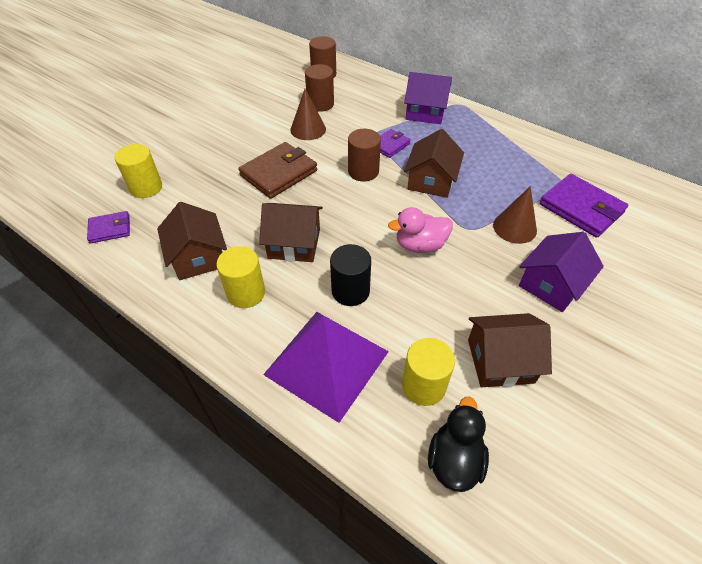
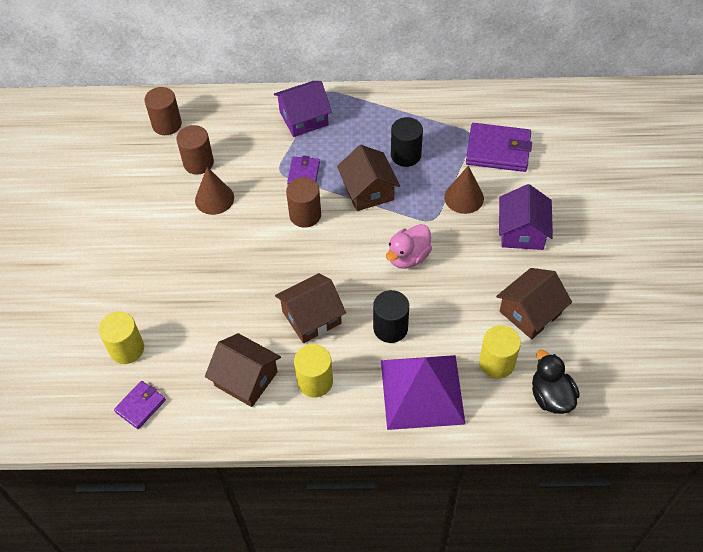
camera: 35 degrees left, 5 degrees up
(279, 173) = (233, 260): brown wallet -> none
(488, 172) = (405, 155): none -> black cylinder

